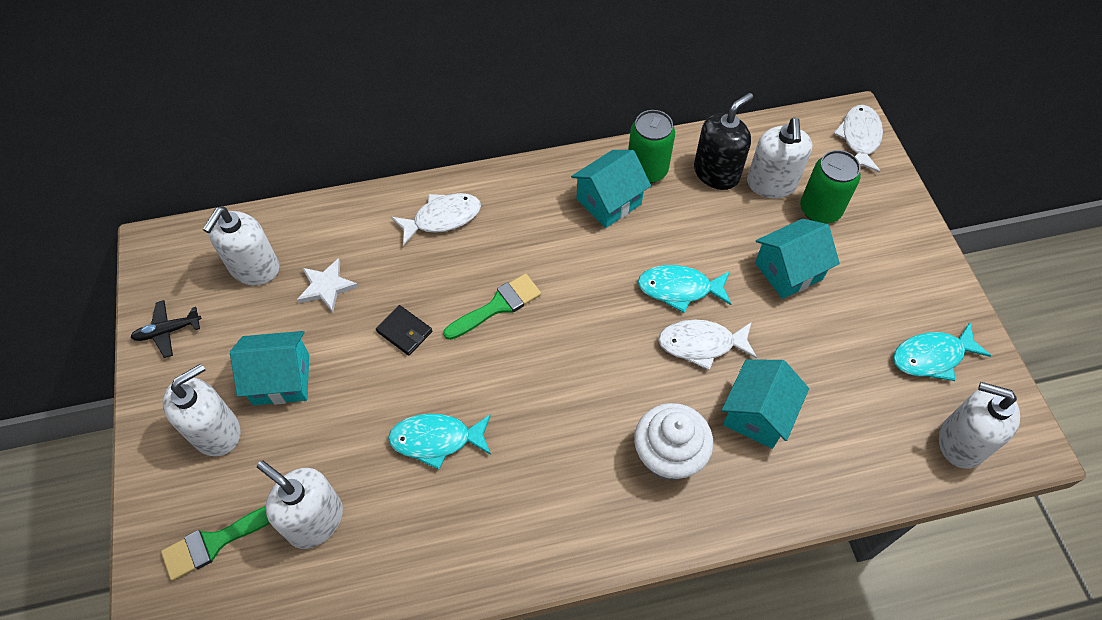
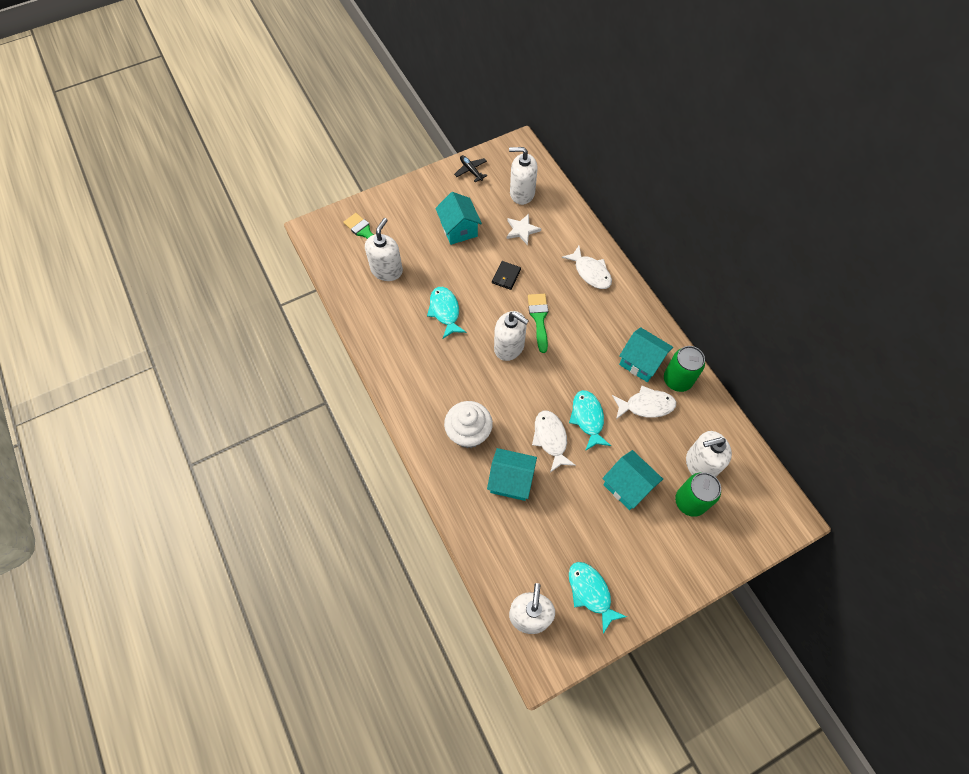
camera: 75 degrees right, 5 degrees up
(216, 431) = (422, 212): white soap dispenser -> white soap dispenser (509, 347)
(497, 306) = (539, 318): green brush -> green brush turned 135 degrees counterclockwise
(716, 173) = (694, 425): black soap dispenser -> none
(859, 138) = (773, 524): white fish -> white fish (646, 405)

